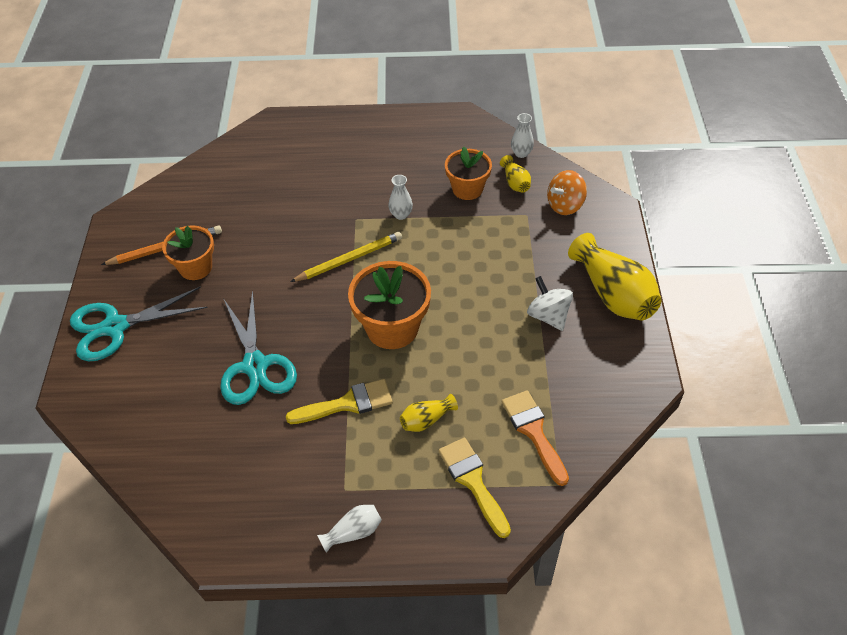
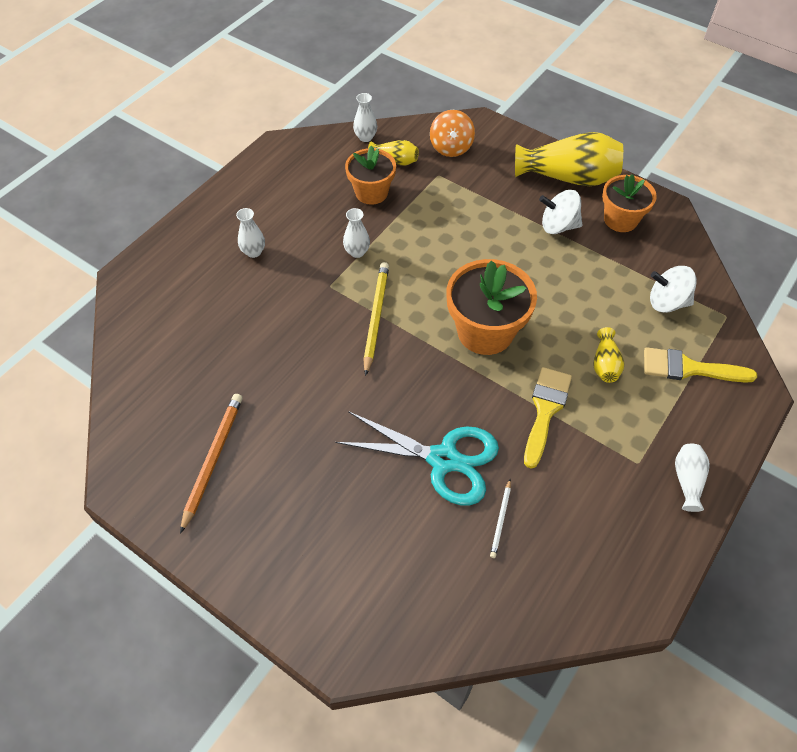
camera: 55 degrees left, 5 degrees up
(115, 327) = (284, 562): turquoise scissors -> none
(195, 267) = (267, 446): orange flower pot -> orange flower pot (620, 219)
(228, 426) = (501, 520): none -> white pencil
(349, 164) = (253, 252): none -> white vase
(534, 432) = (667, 302): orange brush -> white spinning top

